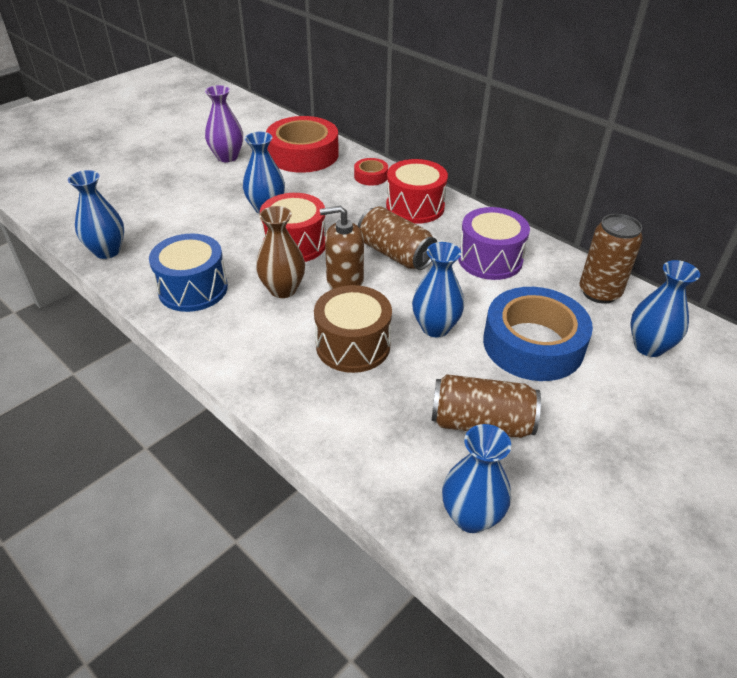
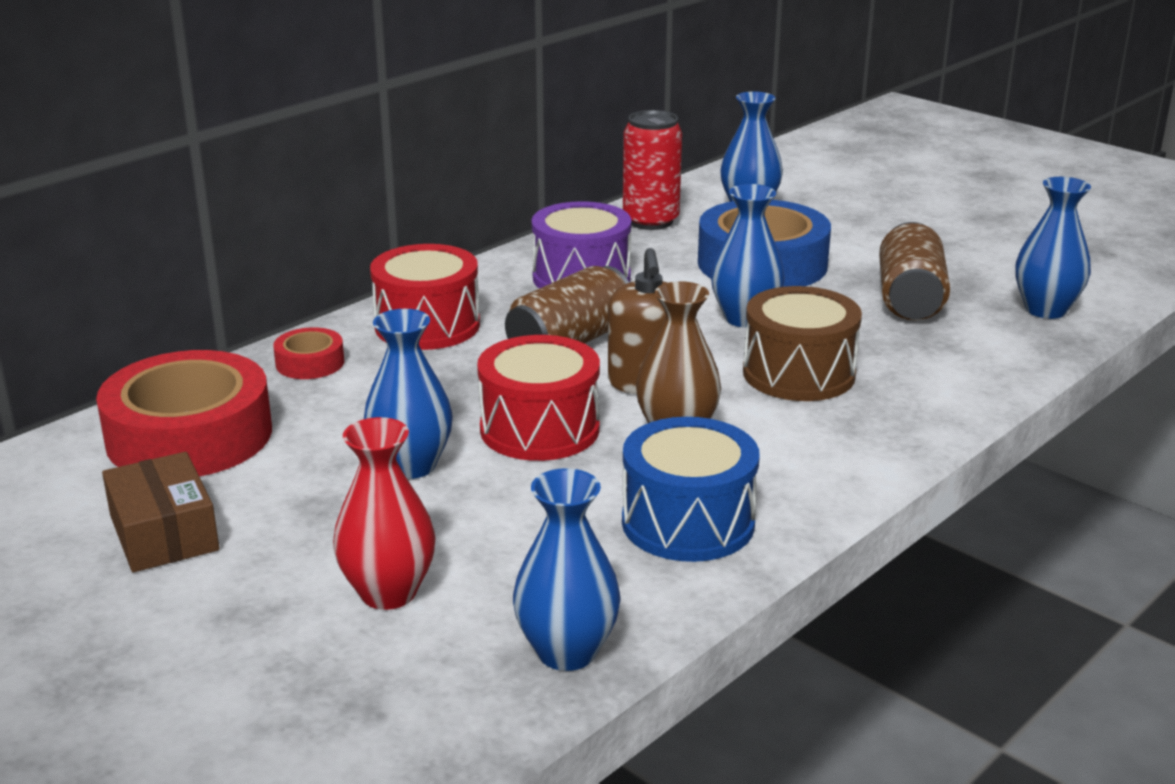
camera: 90 degrees left, 15 degrees down
(167, 207) = (388, 592): none -> red vase
(227, 157) = (163, 533): purple vase -> brown box
(599, 292) = (650, 221): brown can -> red can

